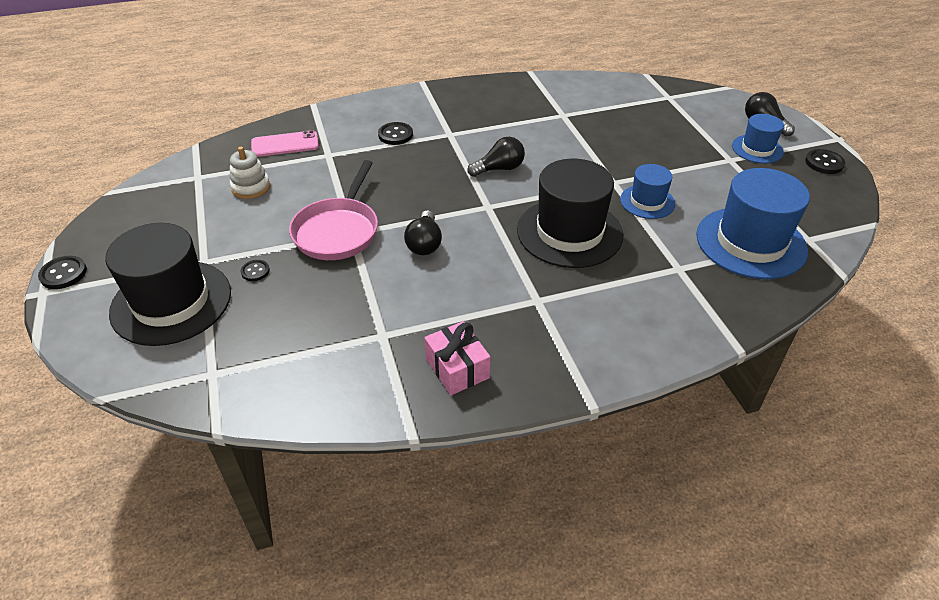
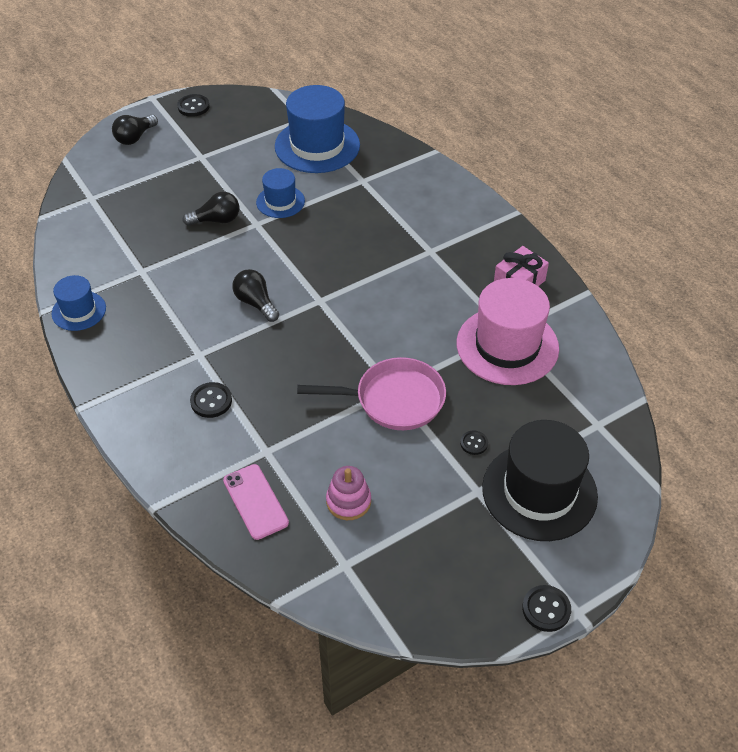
camera: 105 degrees left, 5 degrees up
(251, 187) = (348, 501): white stacking toy -> pink stacking toy
(362, 329) = (507, 346): none -> pink hat
(424, 244) = (389, 332): black light bulb -> black light bulb (216, 220)
(569, 232) = (339, 243): black hat -> none
(757, 149) = (179, 141): blue hat -> blue hat (79, 311)

